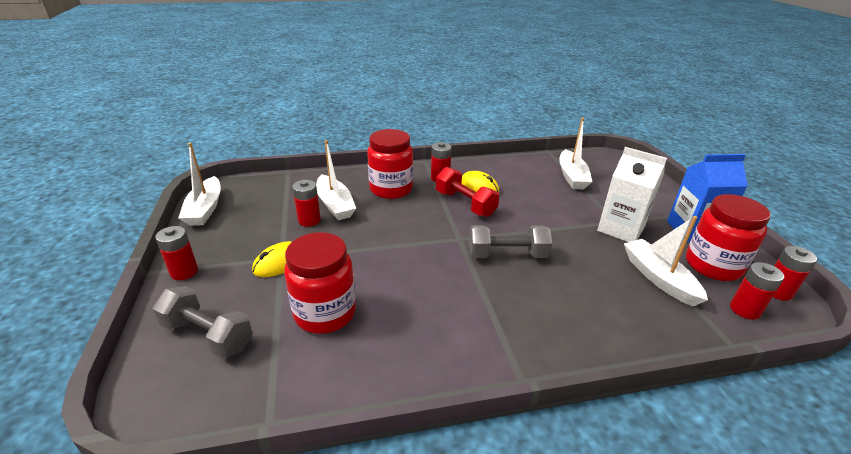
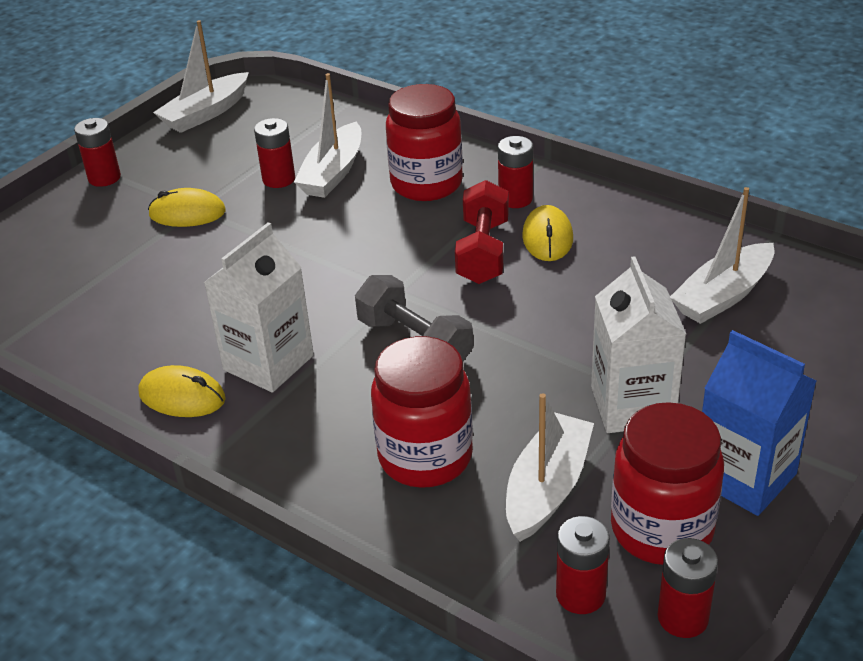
camera: 50 degrees right, 5 degrees up
(208, 335) = (48, 250): grey dumbbell -> none
(325, 313) = (150, 288): red jar -> red jar (425, 457)
(448, 357) = (182, 396): none -> yellow mouse
(461, 307) = (268, 363): none -> white carton

